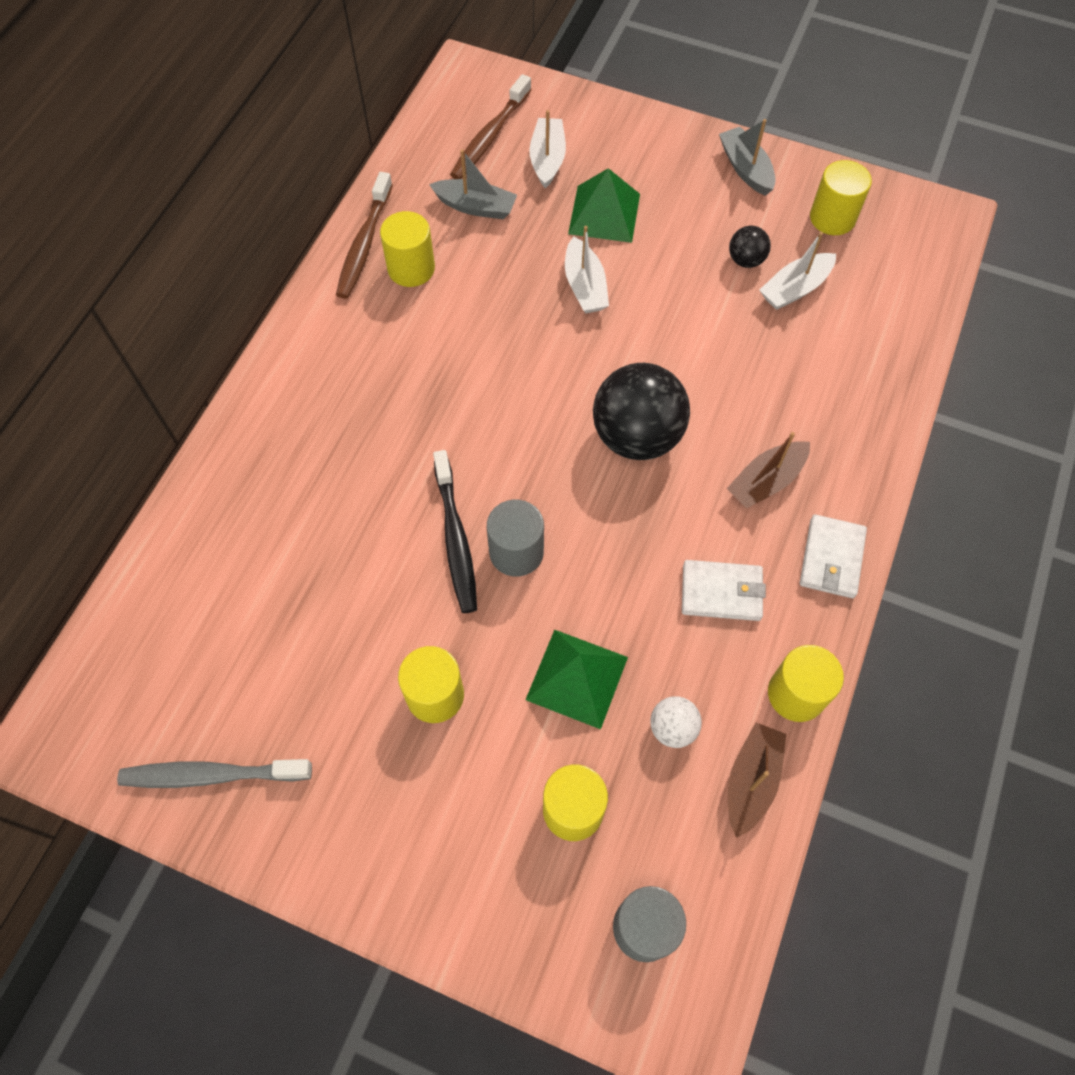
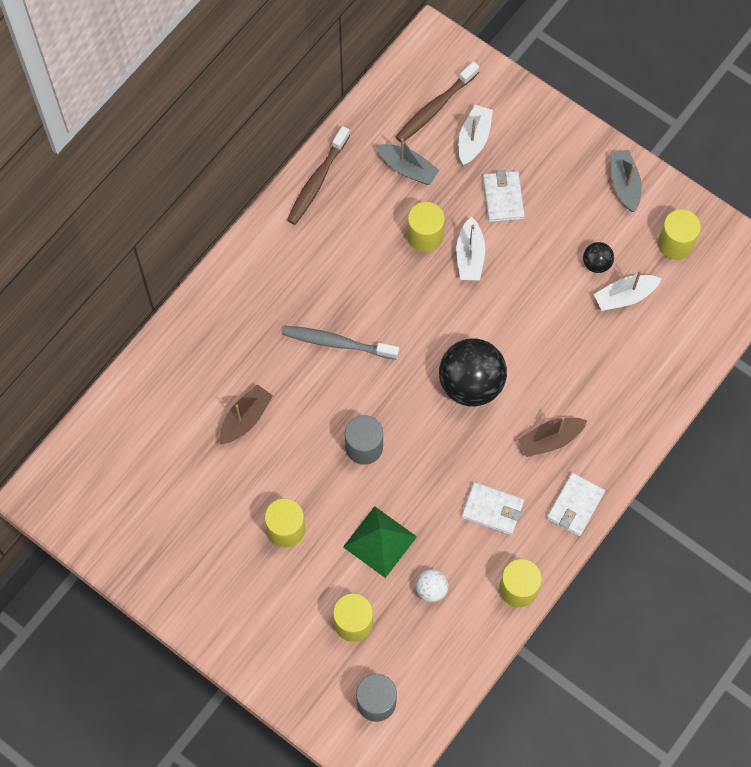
camera: 15 degrees right, 5 degrees up
(213, 775) = (137, 543): grey toothbrush -> grey toothbrush (338, 343)
(411, 268) = (346, 210): yellow cylinder -> yellow cylinder (425, 236)
(455, 538) = (326, 426): black toothbrush -> none
(604, 214) = (503, 198): green pyramid -> white wallet
(751, 781) = (470, 635): brown boat -> brown boat (245, 419)

